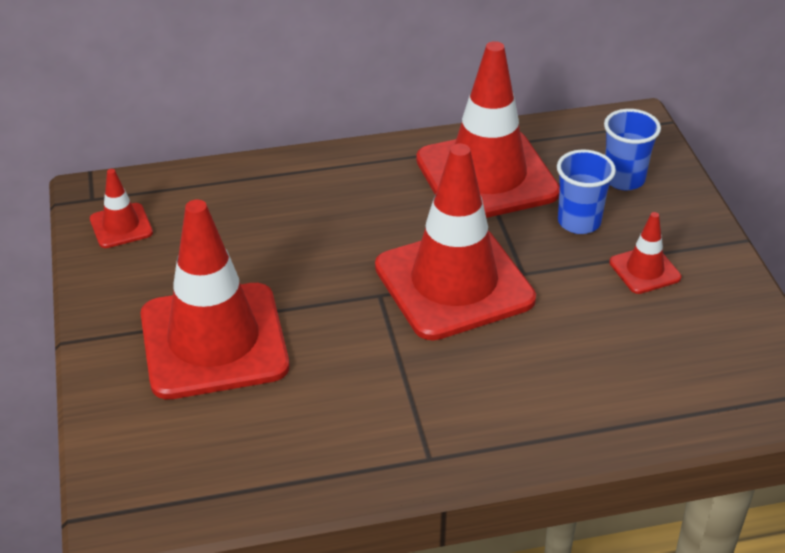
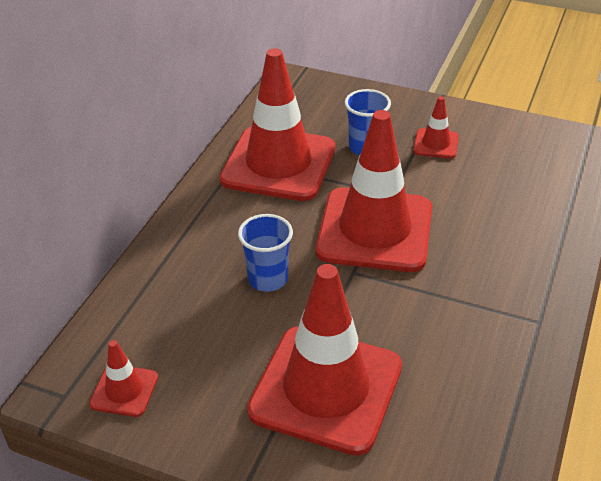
camera: 55 degrees left, 0 degrees up
(624, 179) = (342, 110): blue cup -> blue cup (268, 279)

